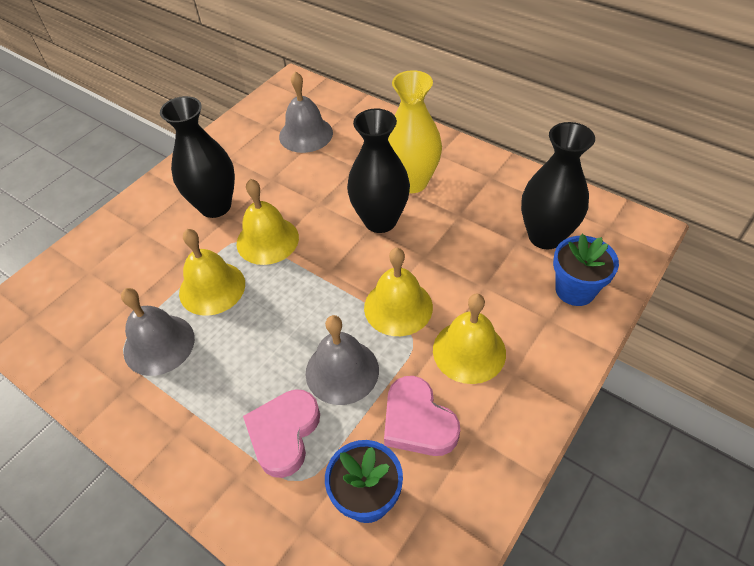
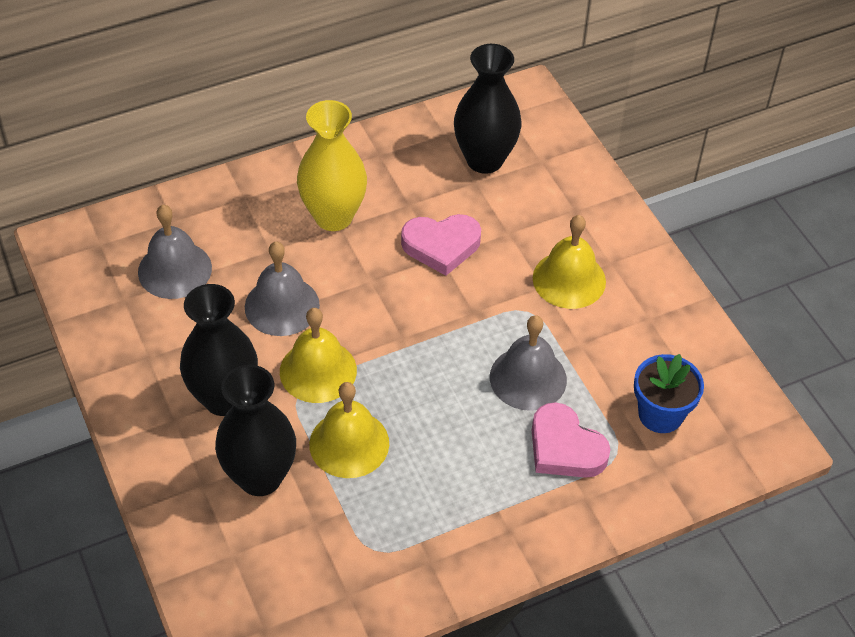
camera: 65 degrees left, 0 degrees up
(159, 344) = (392, 514): grey bell -> grey bell (282, 306)
(380, 220) = (366, 267): black vase -> black vase (260, 477)
(398, 307) = (486, 305): yellow bell -> none
(418, 422) = (613, 348): pink heart -> pink heart (441, 246)
(575, 290) = (557, 176): blue flower pot -> none

